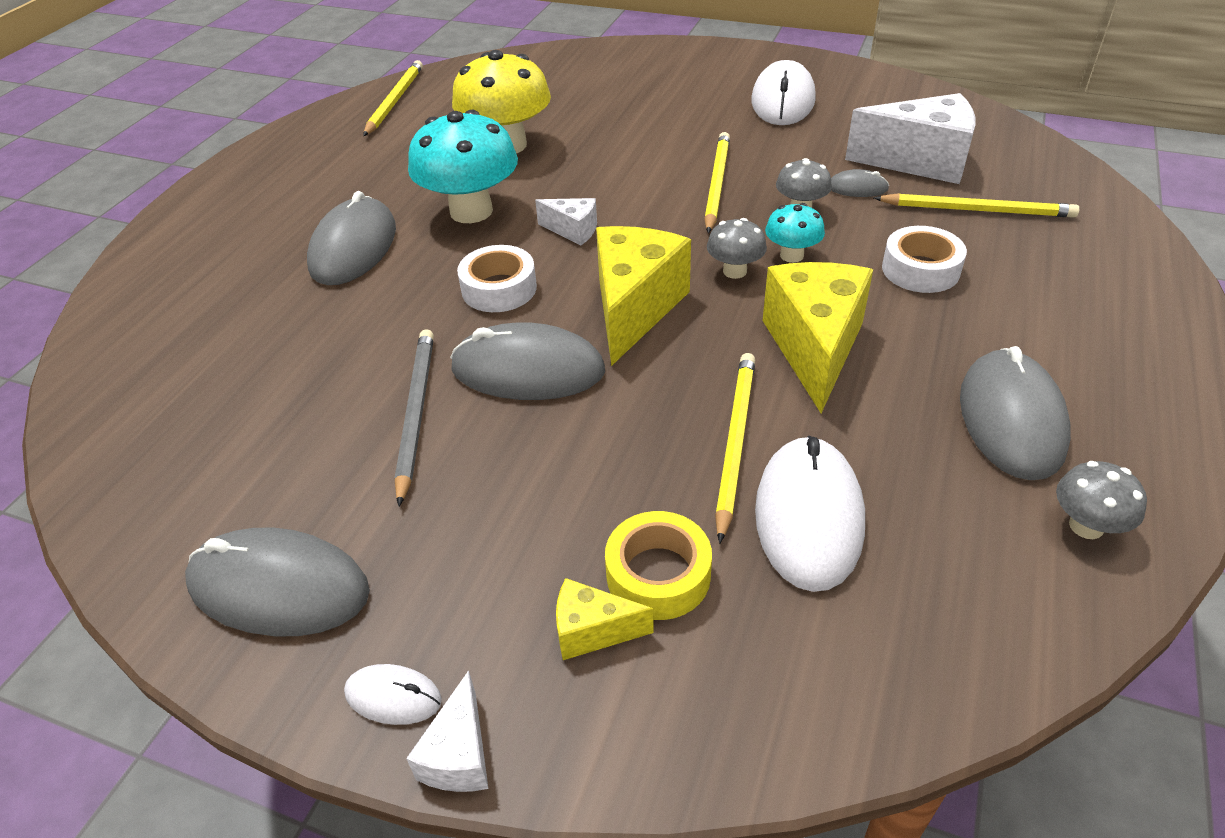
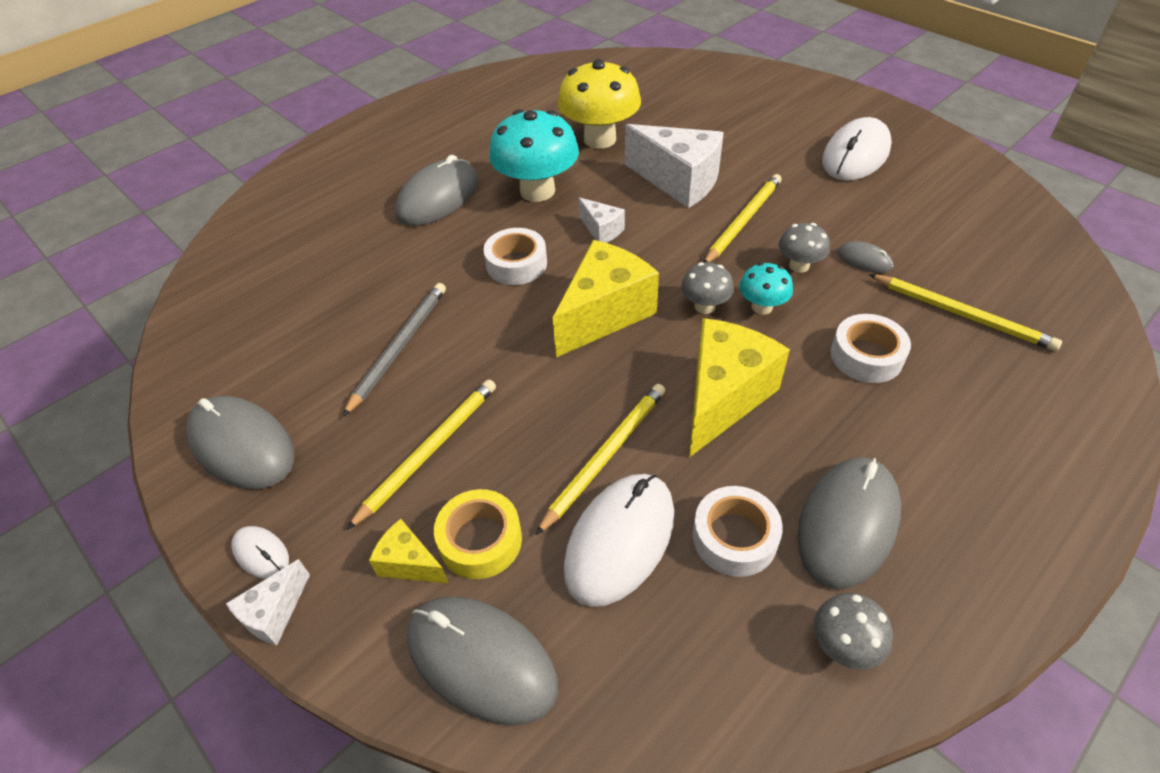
camera: 25 degrees right, 5 degrees up
(394, 101) = (541, 77): yellow pencil -> yellow pencil (428, 451)
(528, 370) = (495, 339): grey mouse -> grey mouse (481, 660)
(918, 470) = (734, 537): none -> white tape
(920, 162) = (941, 250): white cheese -> white cheese (678, 181)

